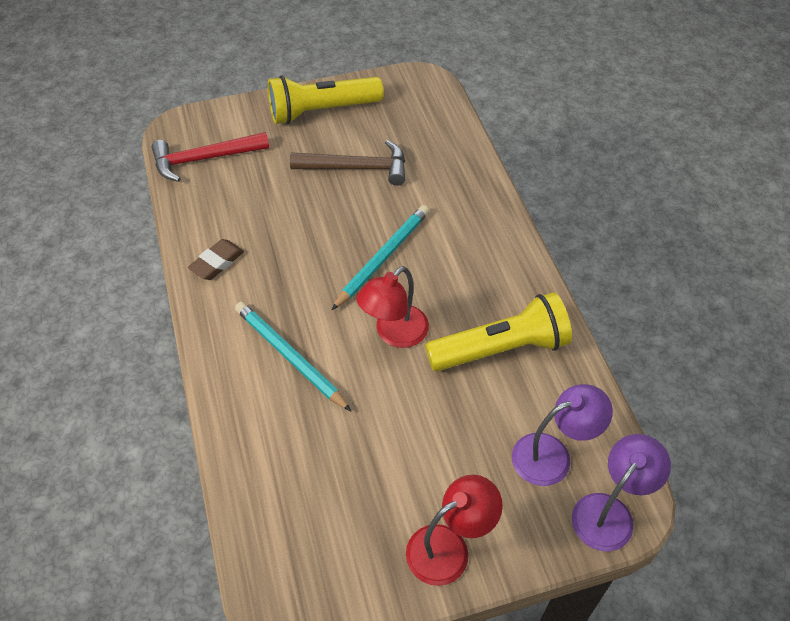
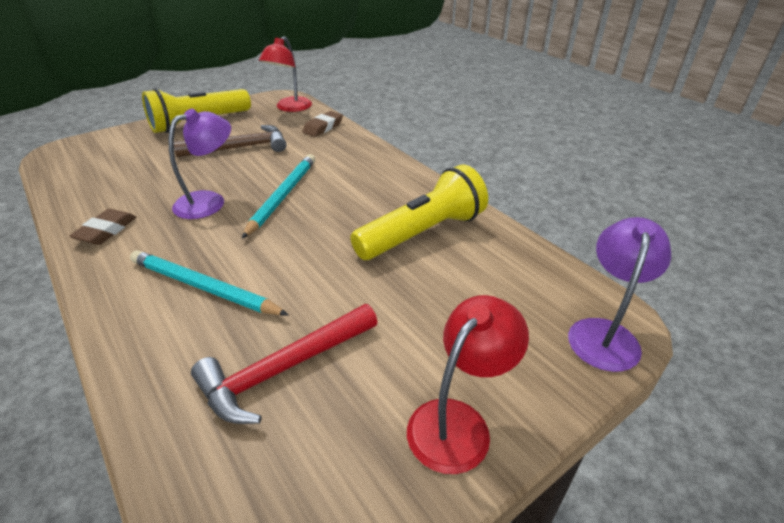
camera: 20 degrees left, 15 degrees down
(204, 159) = (86, 165): red hammer -> red hammer (283, 369)
(394, 334) = (313, 245): red lamp -> red lamp (290, 108)
(455, 152) = (323, 127): none -> brown eraser
(552, 455) = (518, 300): purple lamp -> purple lamp (209, 201)

